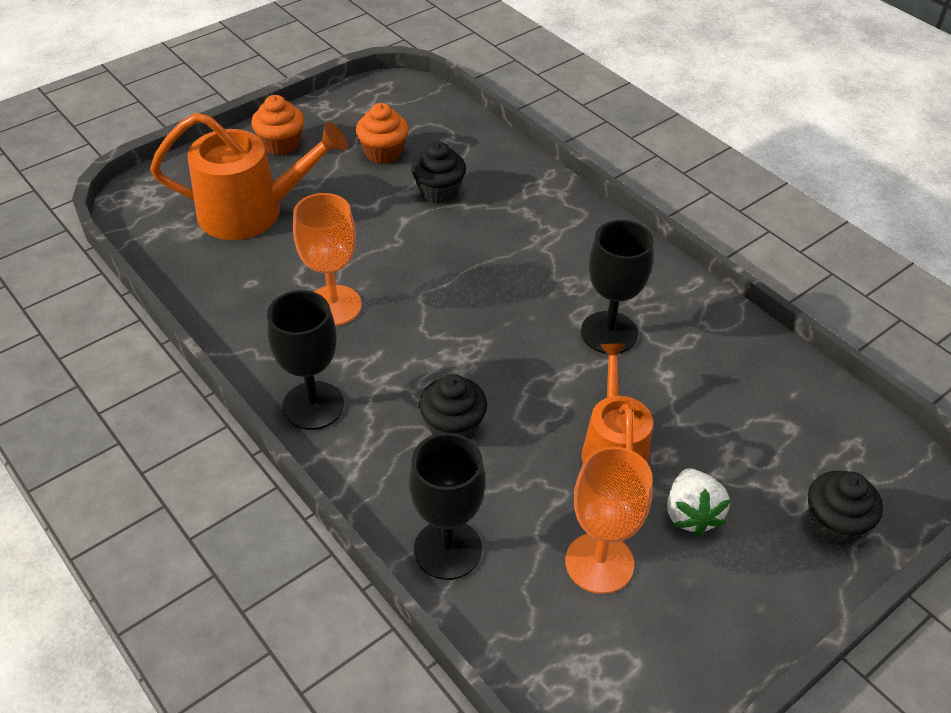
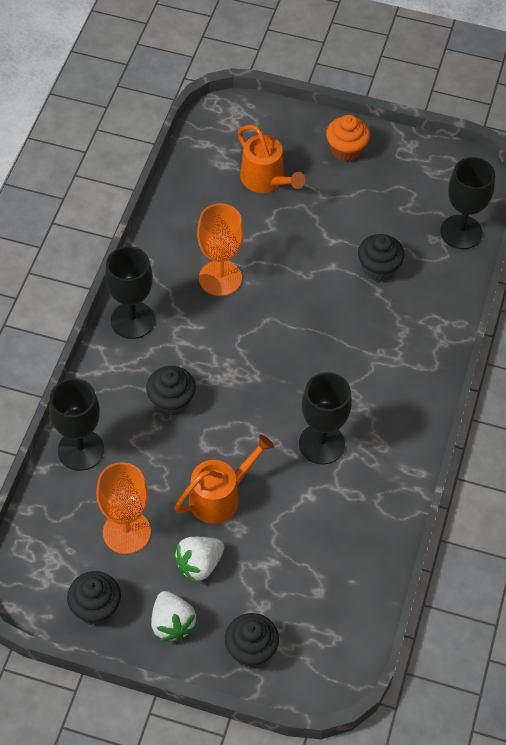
camera: 55 degrees right, 10 degrees up
(251, 212) = (266, 180): orange watering can -> orange watering can, size x0.66
(383, 152) = (391, 212): orange cupcake -> none
(451, 124) = (461, 232): none -> black goblet
(688, 653) = (96, 608): none -> black cupcake
(757, 583) = (172, 624): none -> white strawberry

